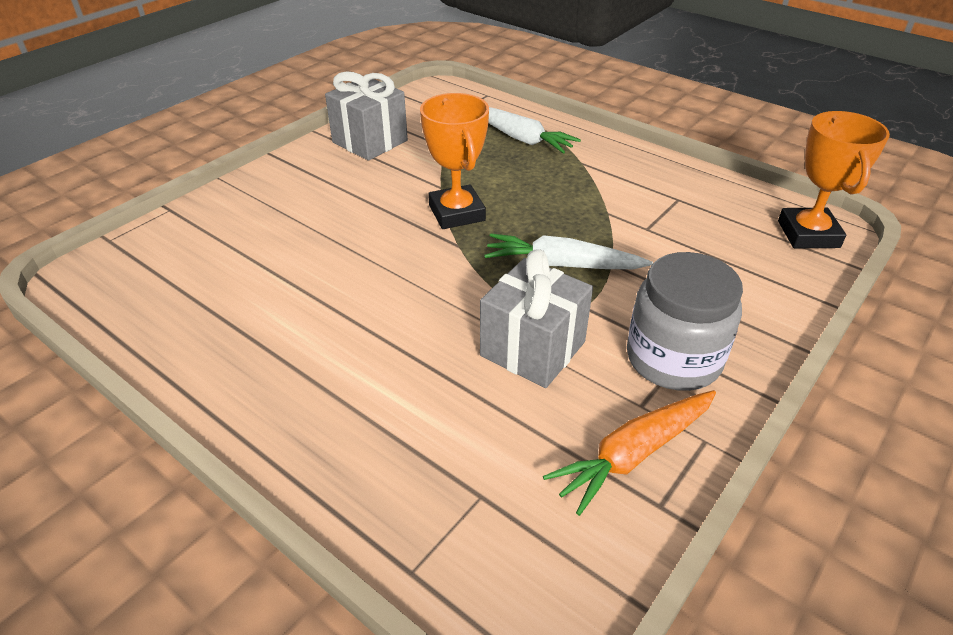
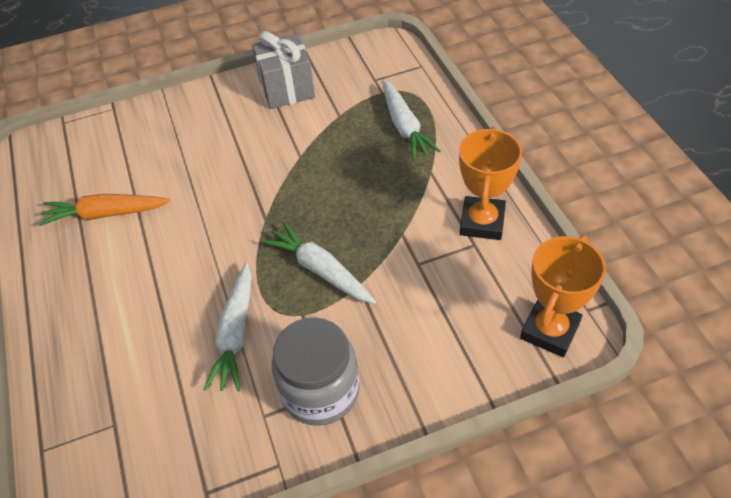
camera: 35 degrees right, 10 degrees up
(457, 213) = (289, 187): orange trophy -> orange trophy (482, 222)
(533, 349) = (235, 334): grey gift -> white carrot
(633, 454) = (223, 448): orange carrot -> orange carrot (105, 214)

